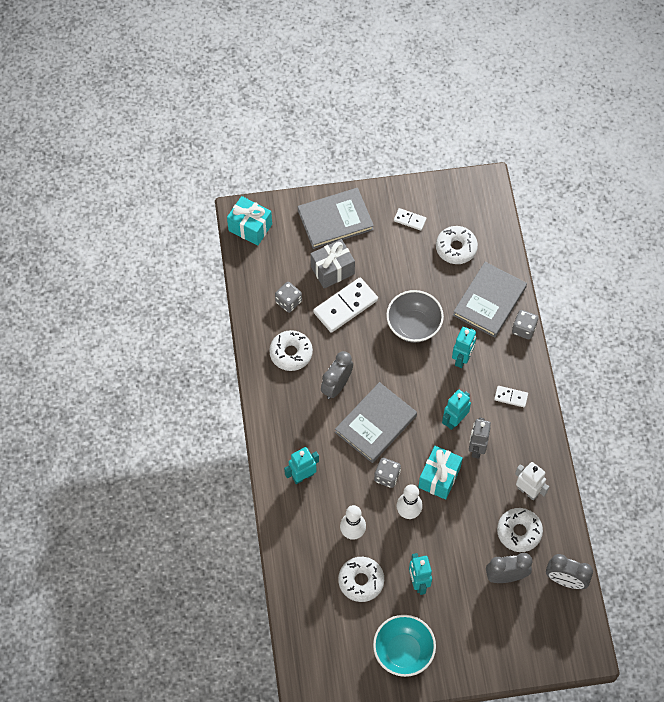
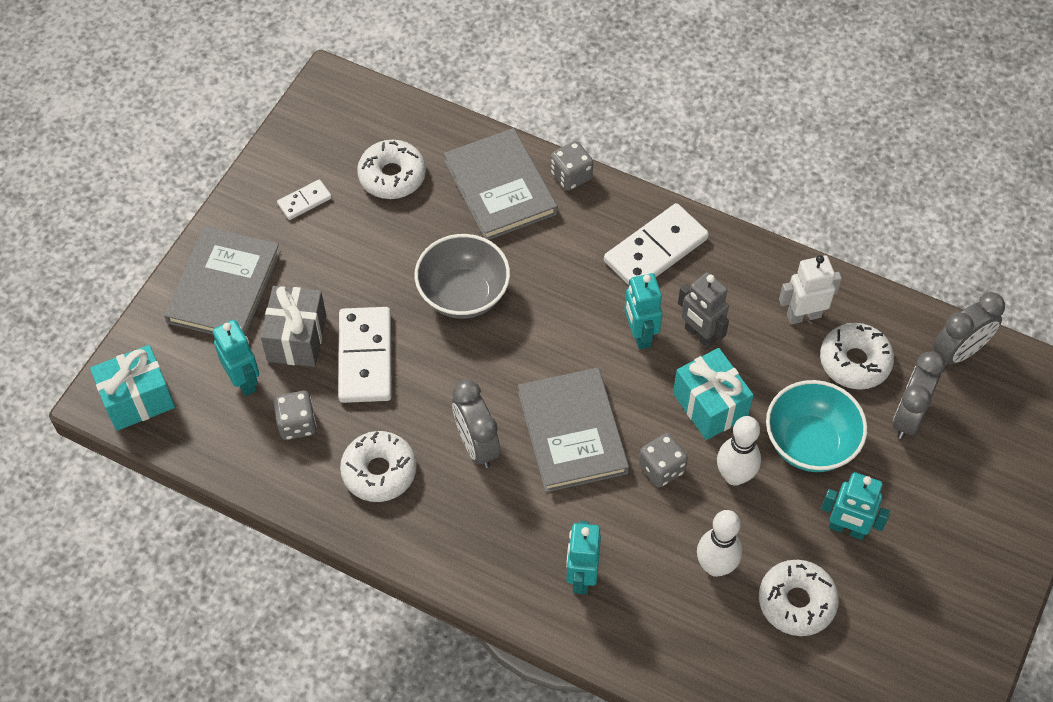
camera: 55 degrees left, 5 degrees down
(403, 651) = (938, 614): turquoise bowl -> turquoise bowl (810, 443)
(462, 359) = (557, 270): turquoise robot -> turquoise robot (244, 381)
(511, 397) = (656, 250): white domino -> white domino, size x1.97

